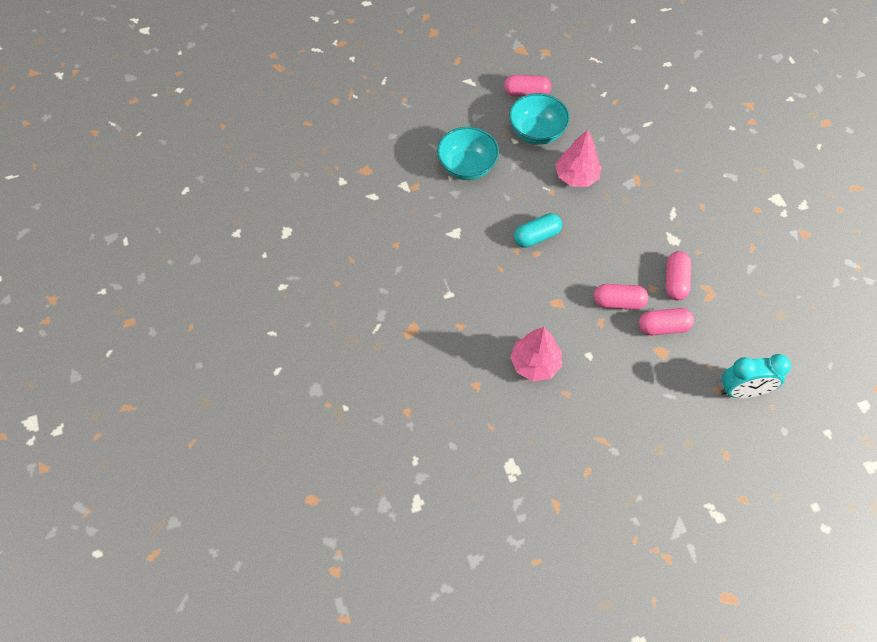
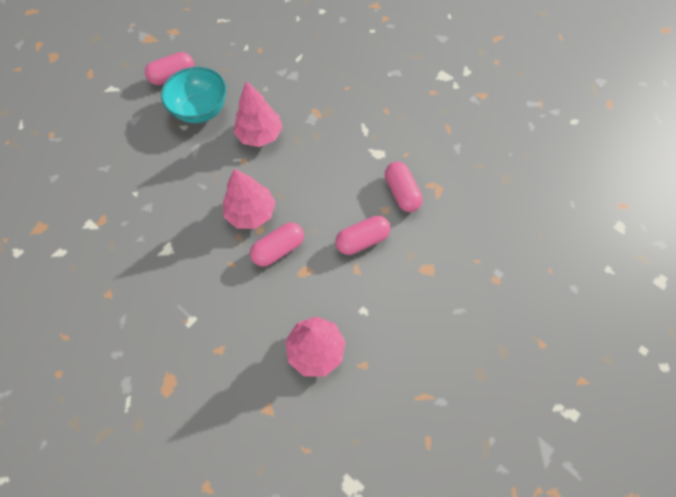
camera: 30 degrees left, 5 degrees up
(467, 167) = (147, 174): turquoise bowl -> none
(536, 236) = (251, 212): turquoise capsule -> pink tree
(663, 327) = (415, 243): pink capsule -> pink capsule (278, 249)
(742, 391) = (518, 269): turquoise clock -> none

